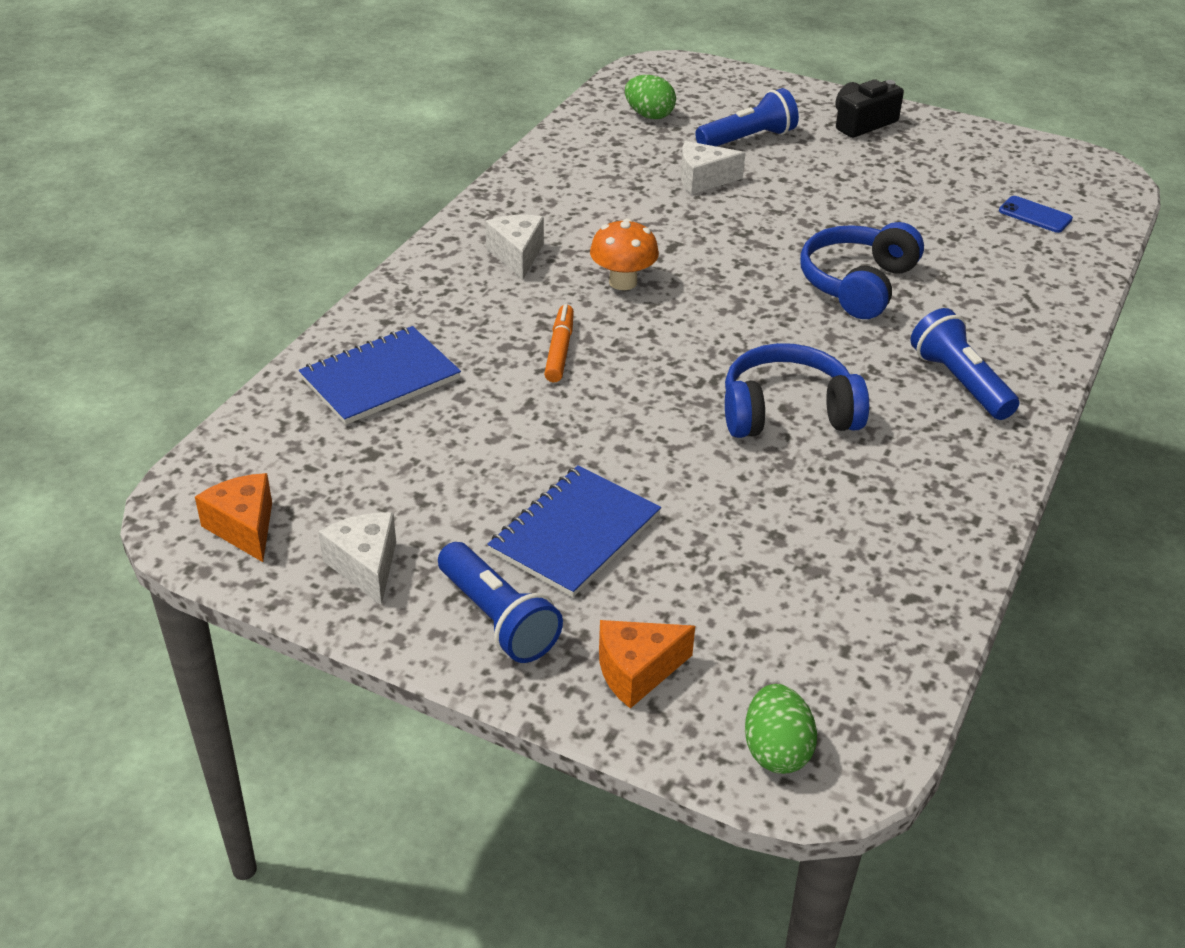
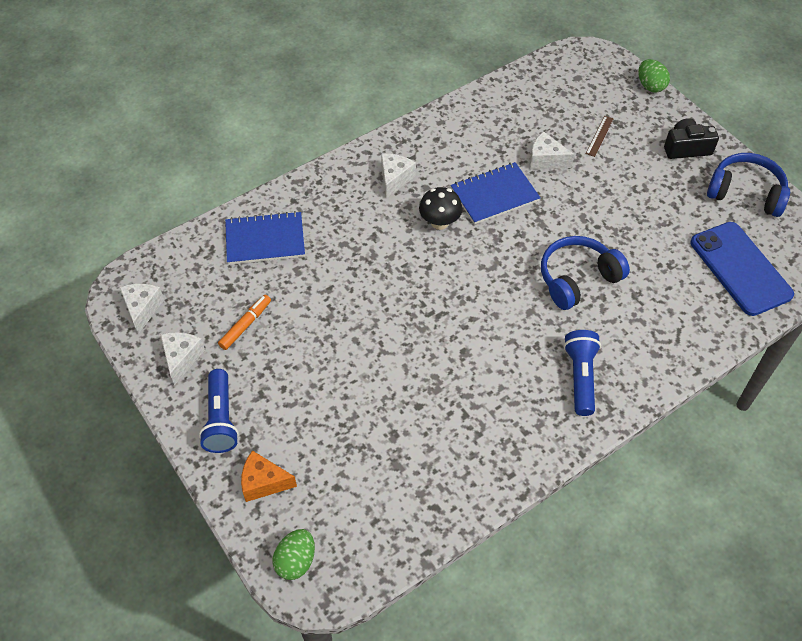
camera: 30 degrees right, 15 degrees up
(244, 527) = (142, 309): orange cheese -> white cheese
(560, 350) = (370, 258): orange marker -> orange marker (246, 325)
(575, 533) = (293, 385): blue notebook -> blue notebook (494, 195)
(623, 282) = (439, 222): orange mushroom -> black mushroom
(649, 115) = (551, 94): green egg -> green egg (650, 86)
(748, 139) = (599, 136): blue flashlight -> brown ruler
(787, 412) = (463, 355): blue headphones -> blue headphones (745, 193)
(1035, 215) = (740, 268): blue phone -> blue phone, size x2.27

